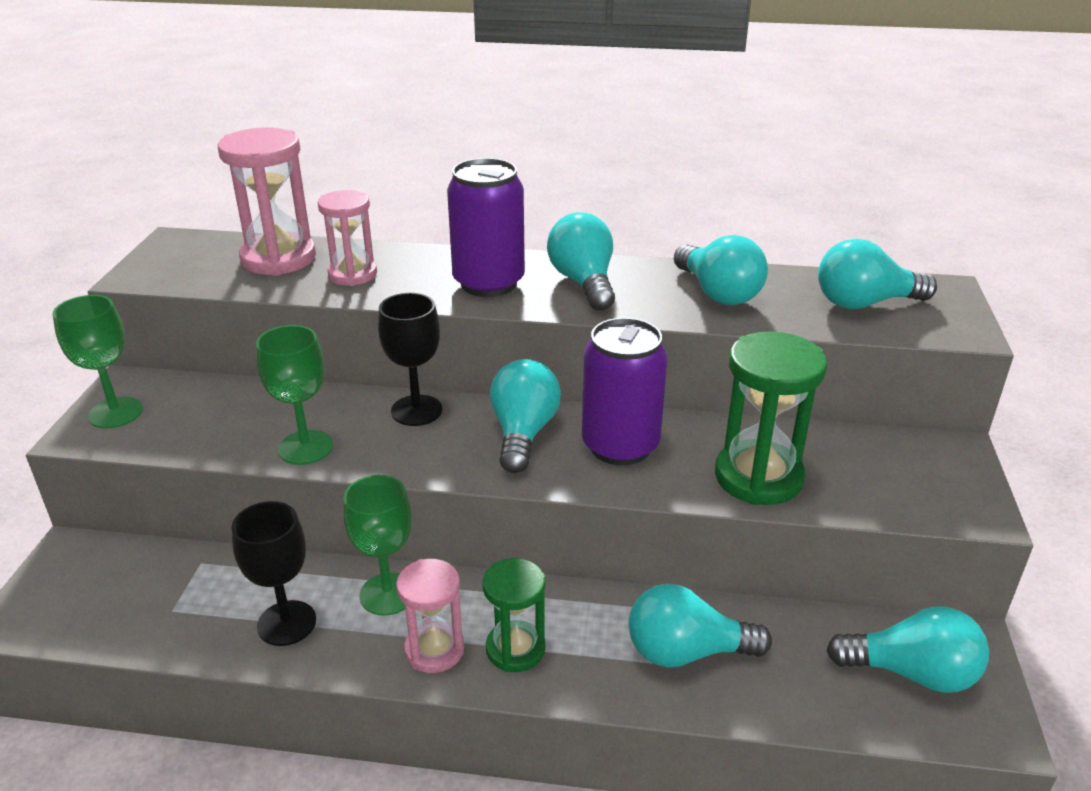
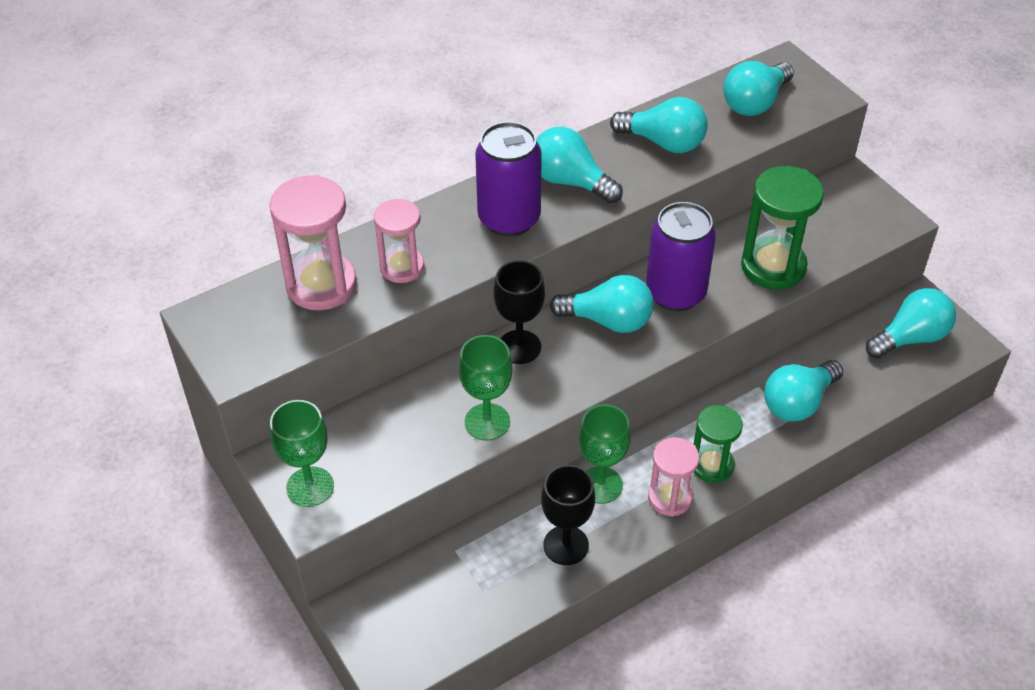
camera: 40 degrees left, 15 degrees up
(523, 433) = (608, 321): turquoise light bulb -> turquoise light bulb turned 135 degrees clockwise

